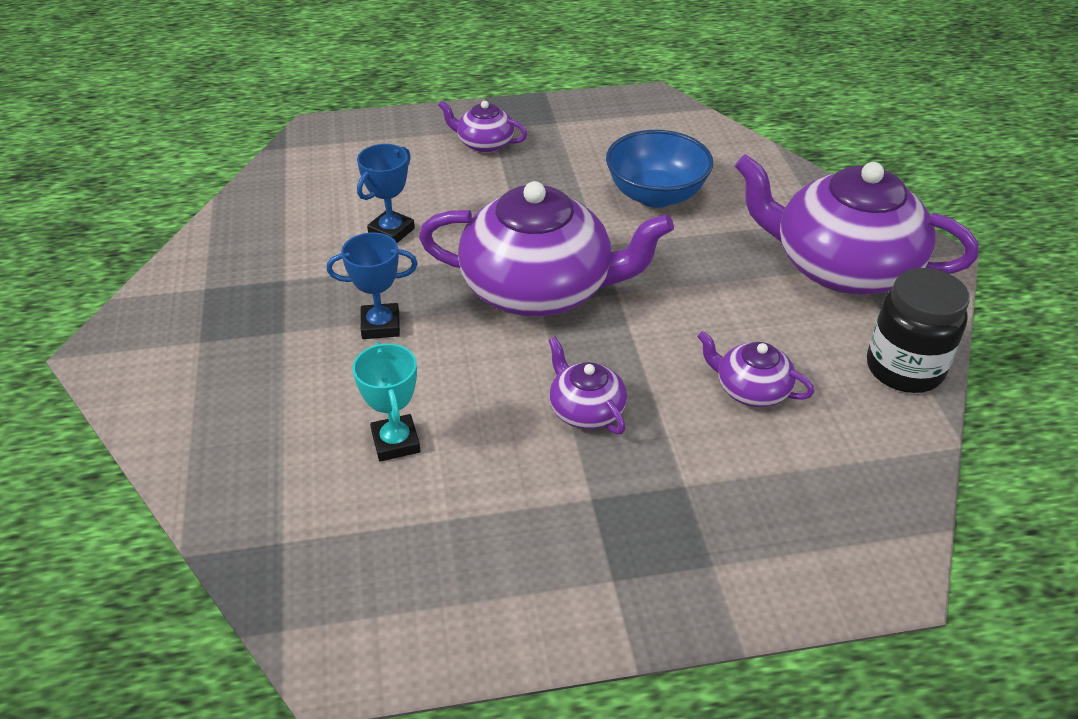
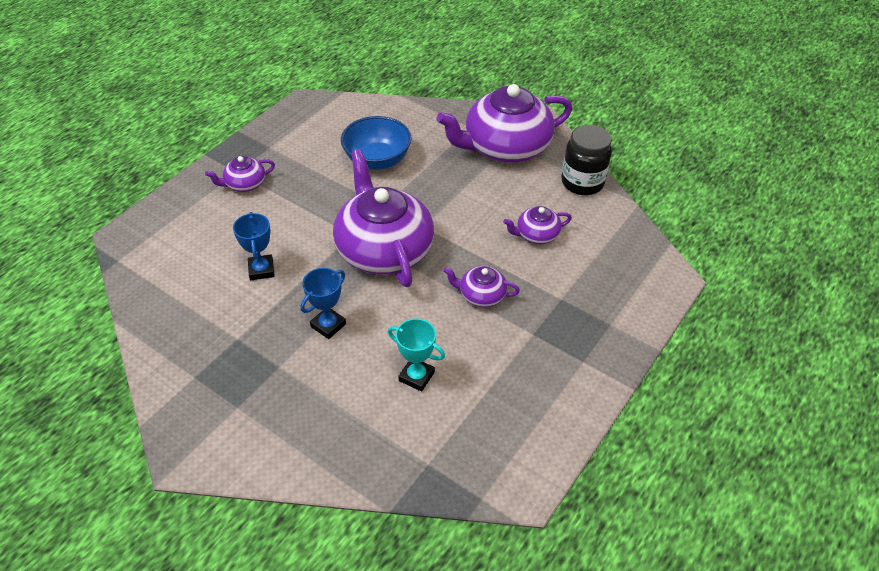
camera: 45 degrees left, 5 degrees up
(539, 289) = (384, 249): purple teapot -> purple teapot turned 75 degrees counterclockwise

